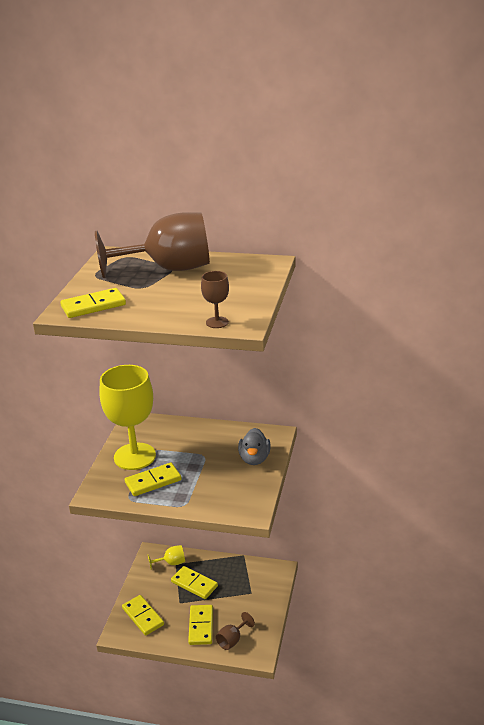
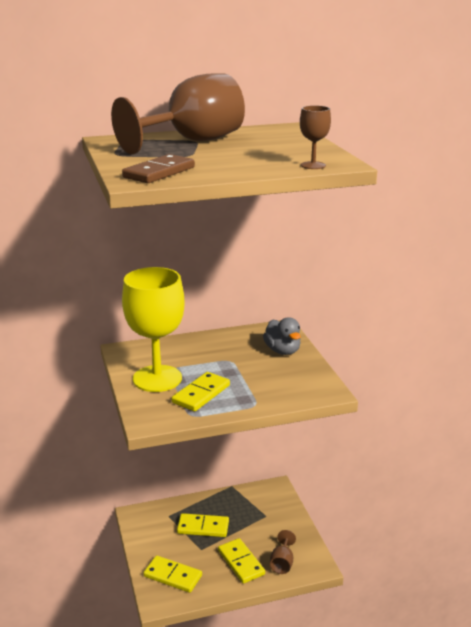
camera: 30 degrees left, 5 degrees down
(93, 306) = (159, 172): yellow domino -> brown domino
(171, 563) = (163, 516): yellow goblet -> none

